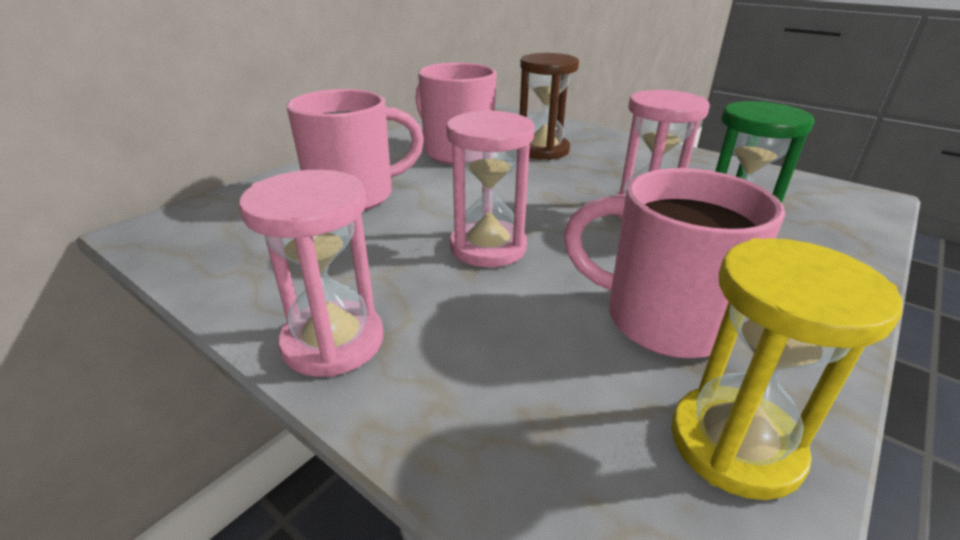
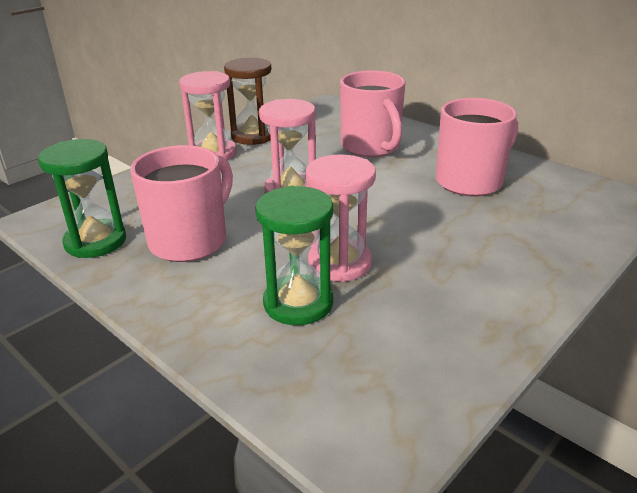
camera: 95 degrees right, 0 degrees up
(542, 150) = (490, 225): brown hourglass -> brown hourglass (253, 136)
(735, 444) = (95, 241): yellow hourglass -> green hourglass

